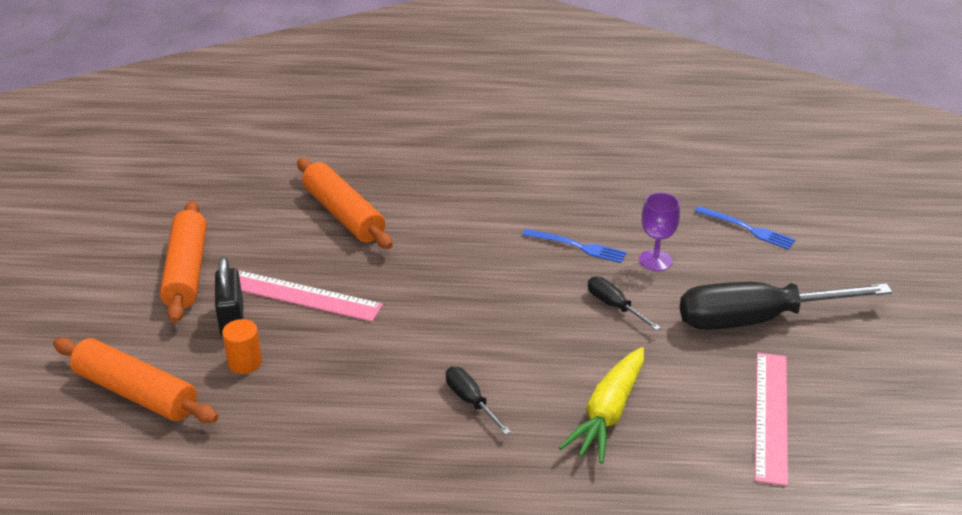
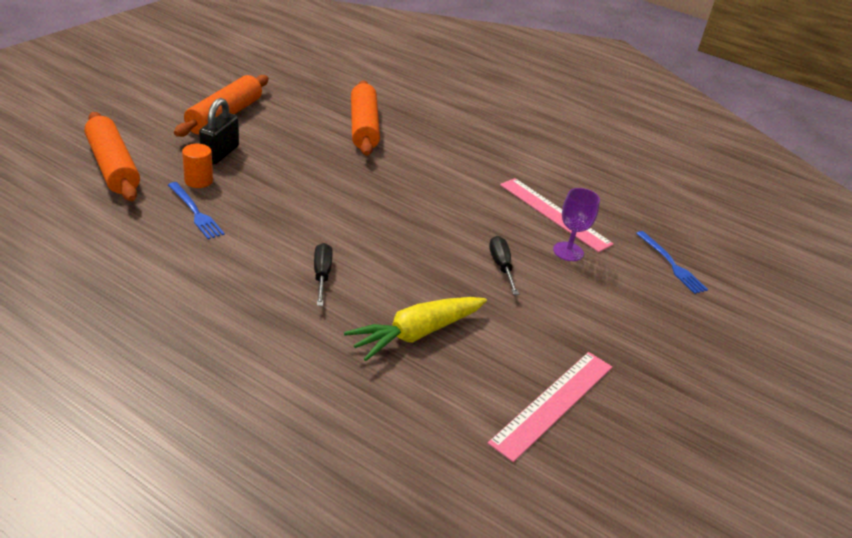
camera: 25 degrees right, 0 degrees up
(303, 296) = (281, 161): pink ruler -> pink ruler (554, 214)
(577, 246) = (514, 216): blue fork -> blue fork (195, 212)
(755, 320) = (612, 328): black screwdriver -> none

